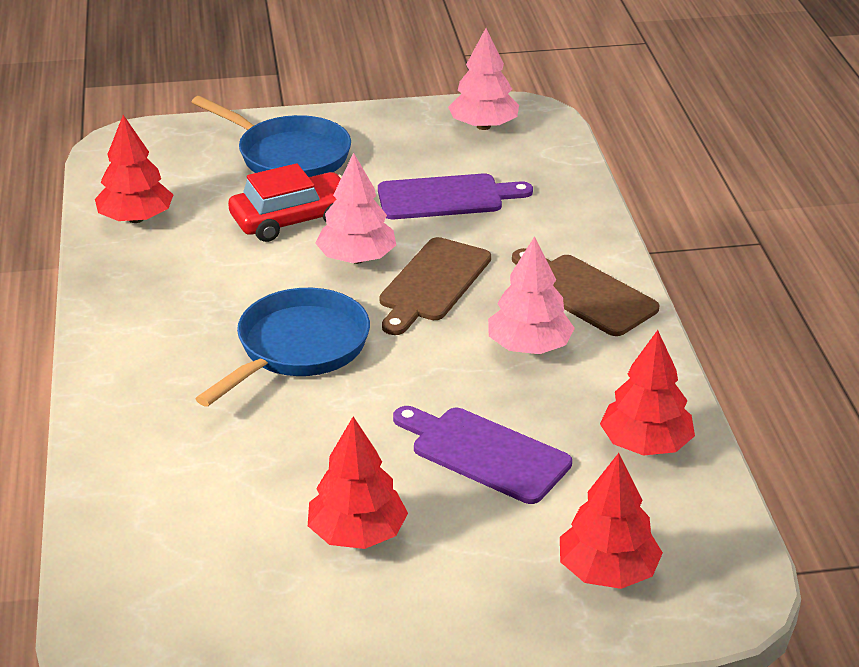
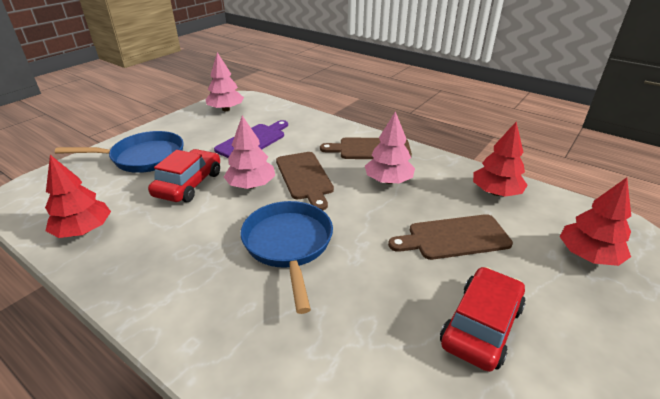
camera: 45 degrees left, 0 degrees up
(357, 534) = (481, 326): red tree -> red car
(484, 453) = (454, 238): purple cutting board -> brown cutting board

